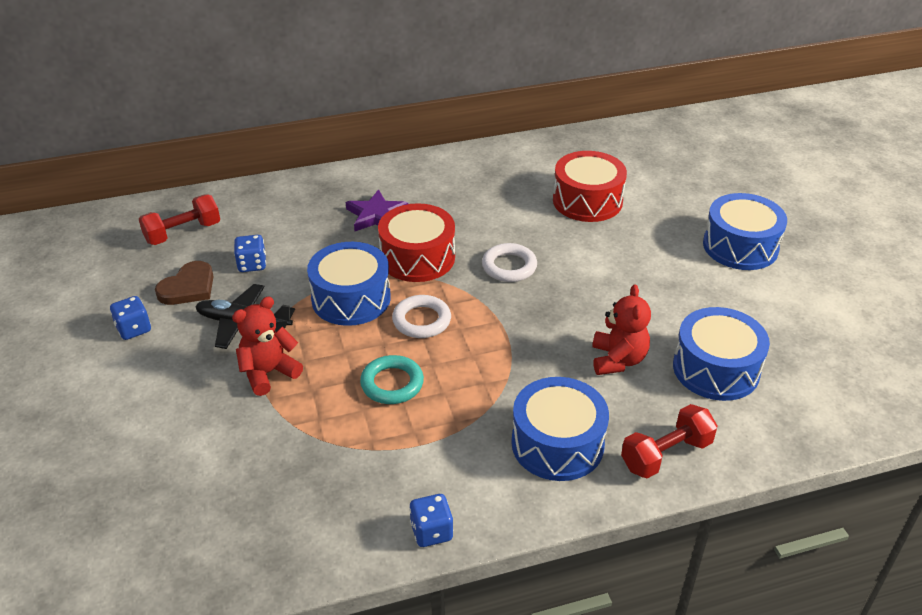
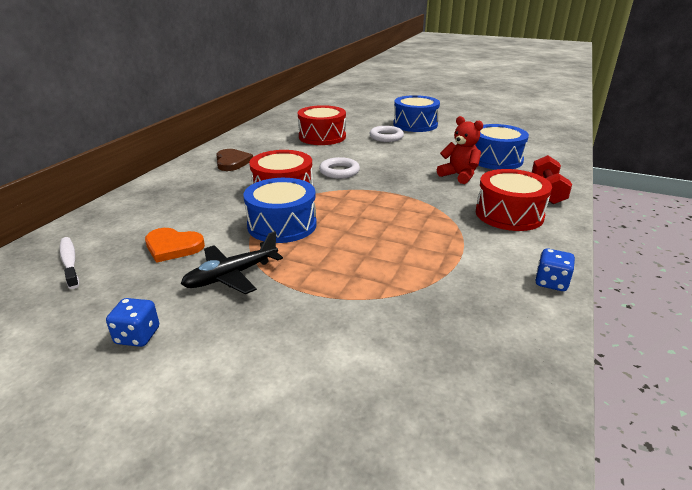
camera: 50 degrees left, 10 degrees down
(183, 233) = (70, 262): red dumbbell -> white toothbrush
(188, 287) = (141, 285): brown heart -> brown heart (232, 162)
(252, 264) = (173, 247): blue dice -> orange heart
(268, 373) = (307, 286): red teddy bear -> none
(376, 215) = (217, 187): purple star -> none
(392, 383) = (389, 243): turquoise ring -> none
(421, 320) = (344, 211): white ring -> white ring (386, 137)
(557, 444) = (509, 214): blue drum -> red drum

